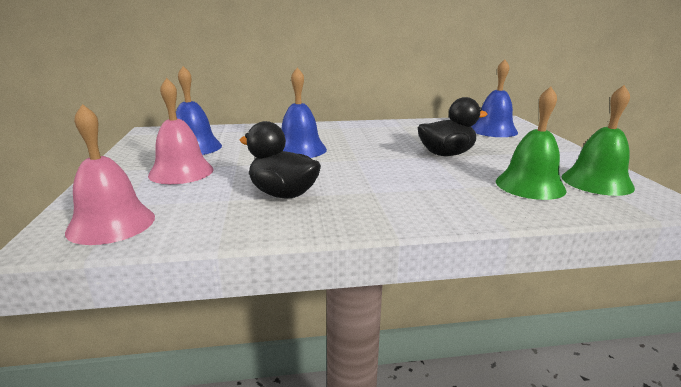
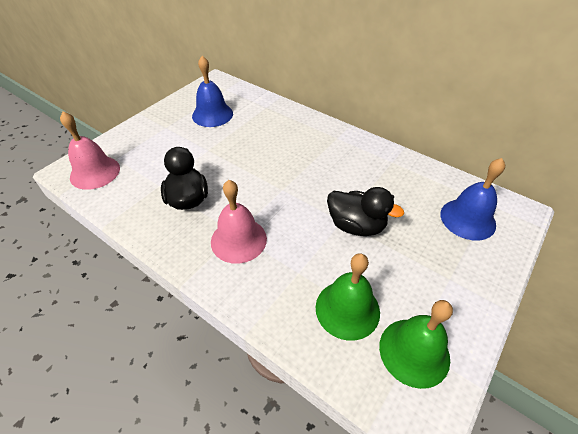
camera: 45 degrees right, 25 degrees up
(181, 172) = (173, 141): pink bell -> pink bell (238, 240)
(300, 149) = (265, 153): blue bell -> none

